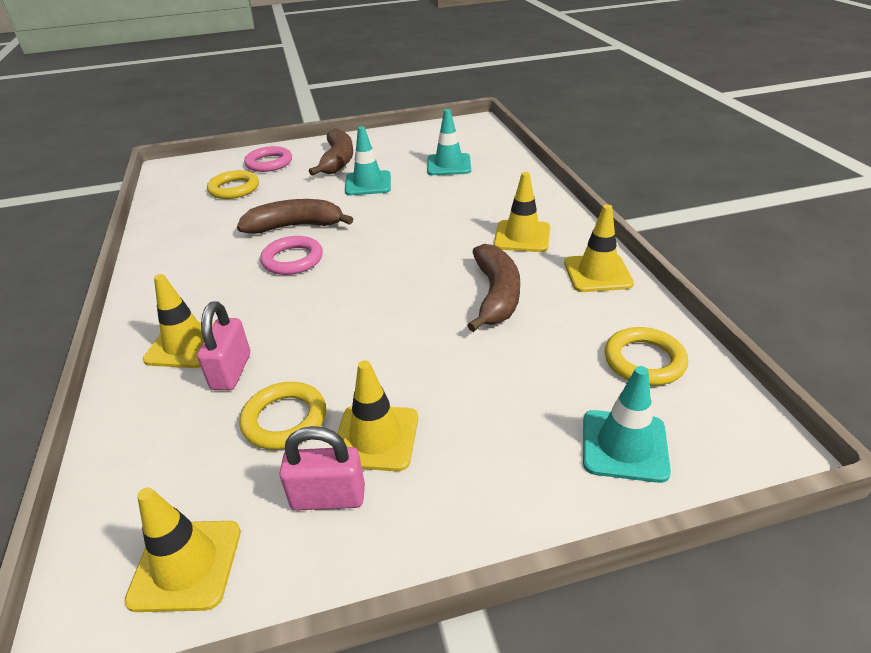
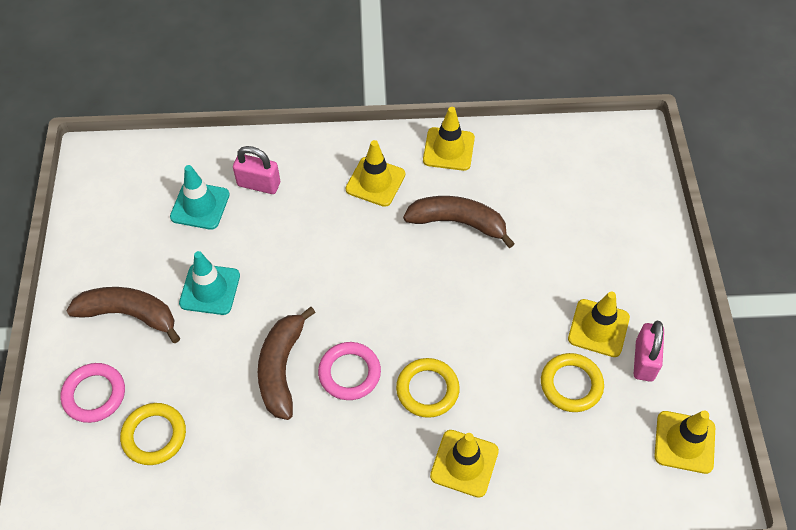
camera: 80 degrees left, 20 degrees up
(231, 371) = (509, 424): pink padlock -> pink padlock (259, 184)
(624, 445) = (626, 197): turquoise traffic cone -> none
(644, 361) = (556, 159): yellow ring -> yellow ring (427, 389)

